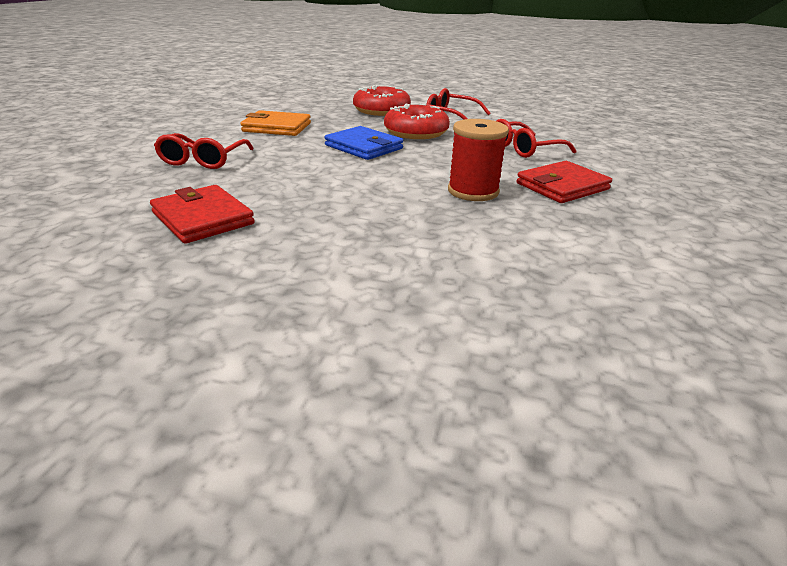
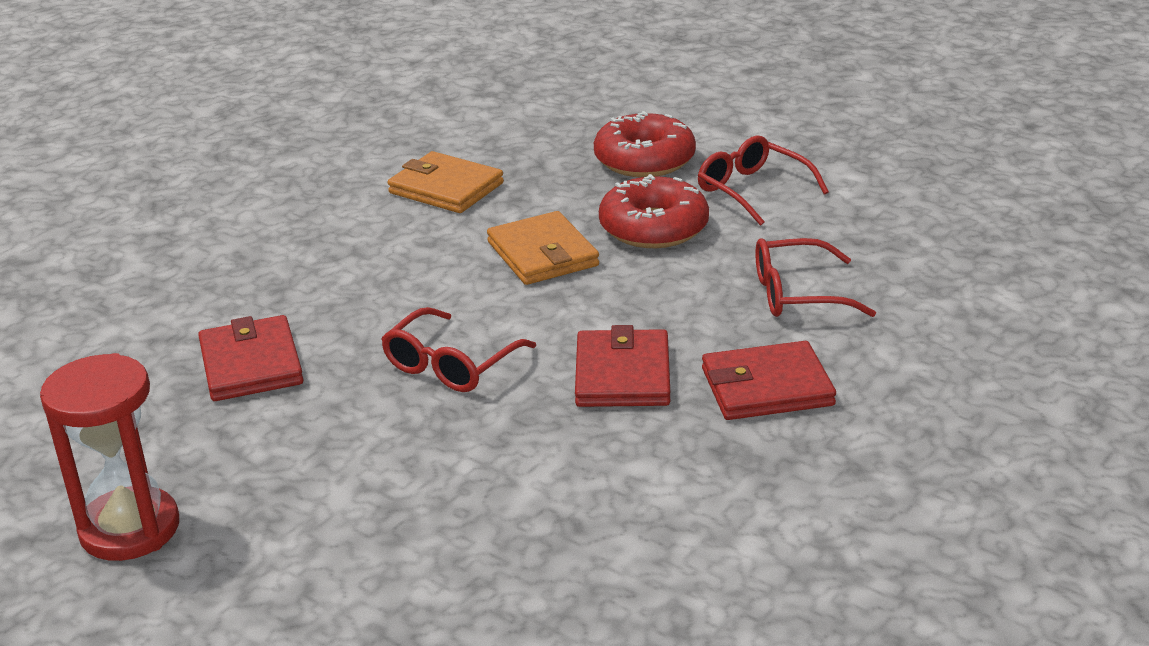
camera: 25 degrees right, 0 degrees up
(155, 351) = (130, 529): none -> red hourglass
(203, 160) = (304, 253): red glasses -> red glasses (451, 365)
(364, 147) = (542, 254): blue wallet -> orange wallet
(473, 191) = (622, 375): red spool -> red wallet

